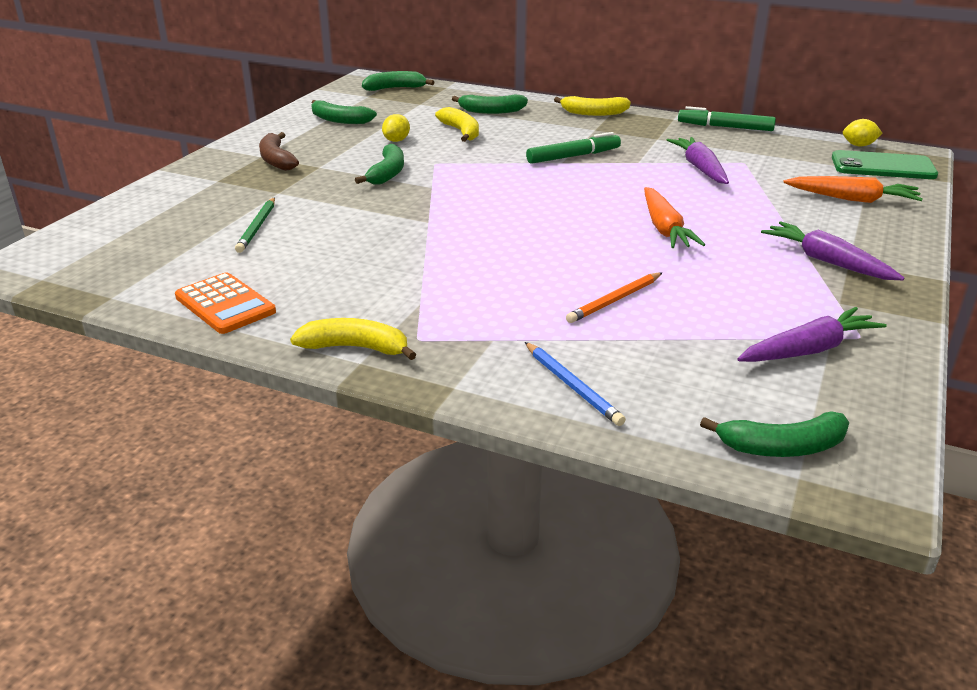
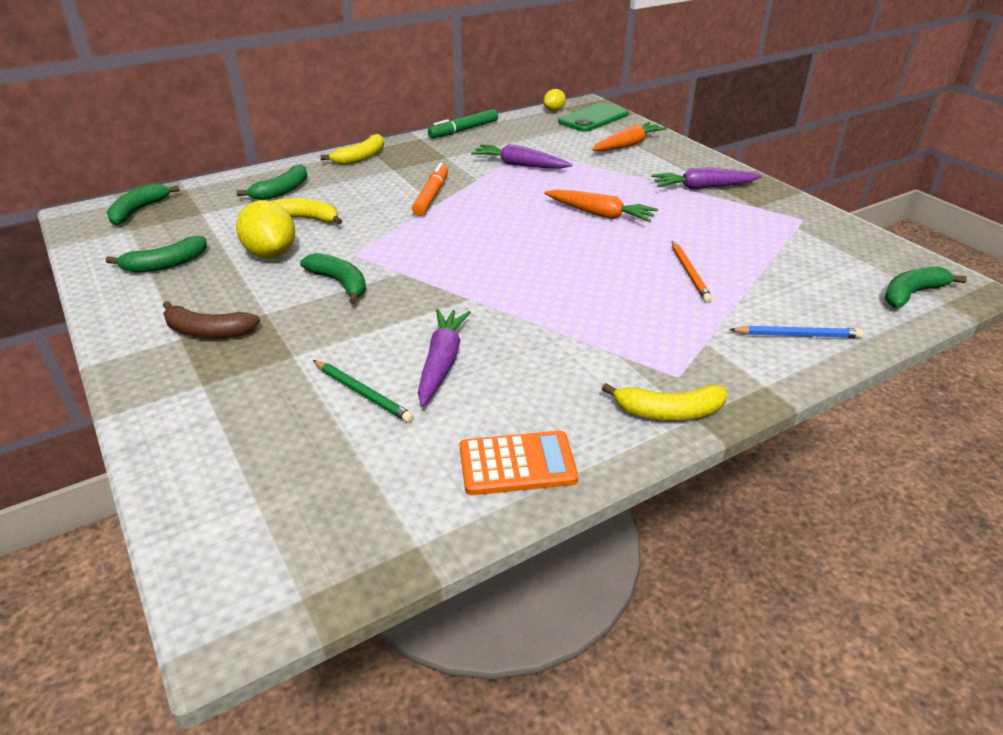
camera: 55 degrees left, 5 degrees up
(356, 348) = (668, 412): yellow banana -> yellow banana turned 135 degrees counterclockwise
(396, 140) = (271, 253): yellow lemon -> yellow lemon, size x1.83
(573, 156) = (431, 196): green marker -> orange marker
(782, 447) = (912, 294): green banana -> green banana turned 150 degrees counterclockwise
(808, 350) = (807, 239): purple carrot -> purple carrot (442, 363)

